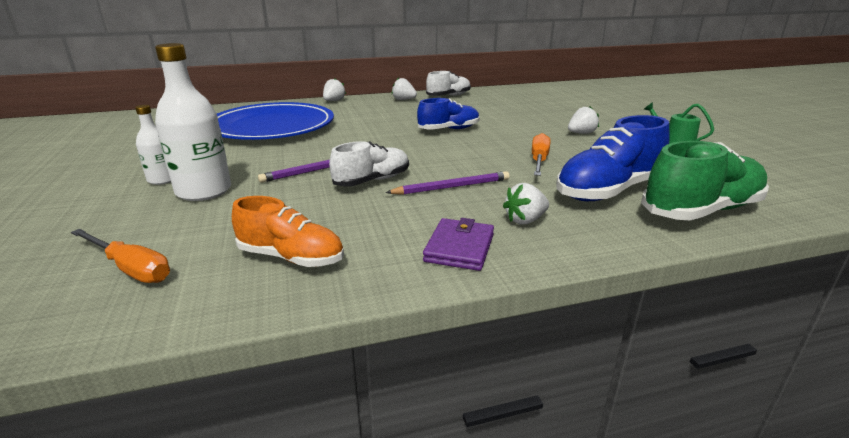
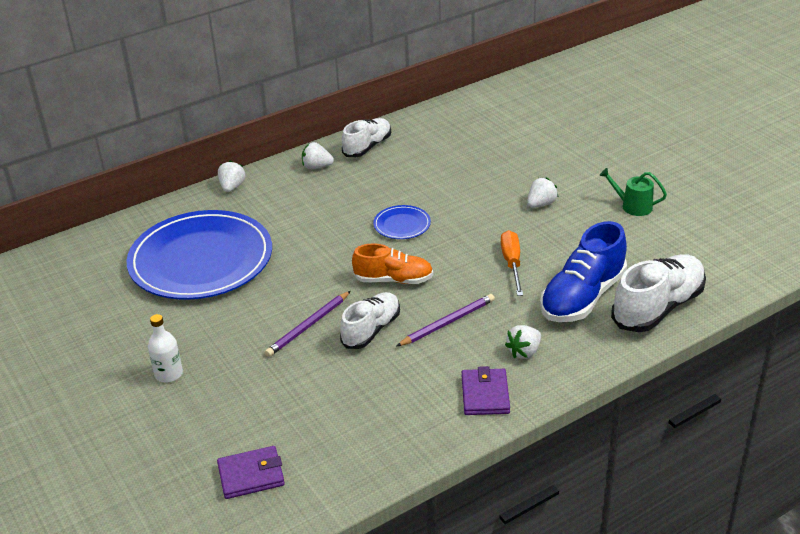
camera: 15 degrees left, 10 degrees up
(130, 268) = (251, 475): orange screwdriver -> purple wallet
(204, 191) = (225, 380): white bottle -> none
(291, 257) = (364, 435): orange shoe -> orange shoe (393, 280)
(449, 129) = (402, 225): blue shoe -> blue plate
(701, 210) = (658, 307): green shoe -> white shoe

